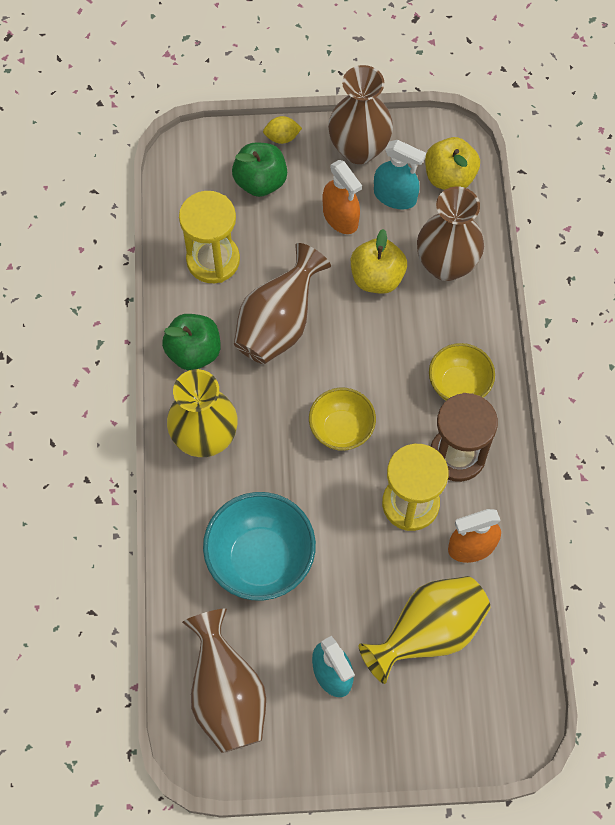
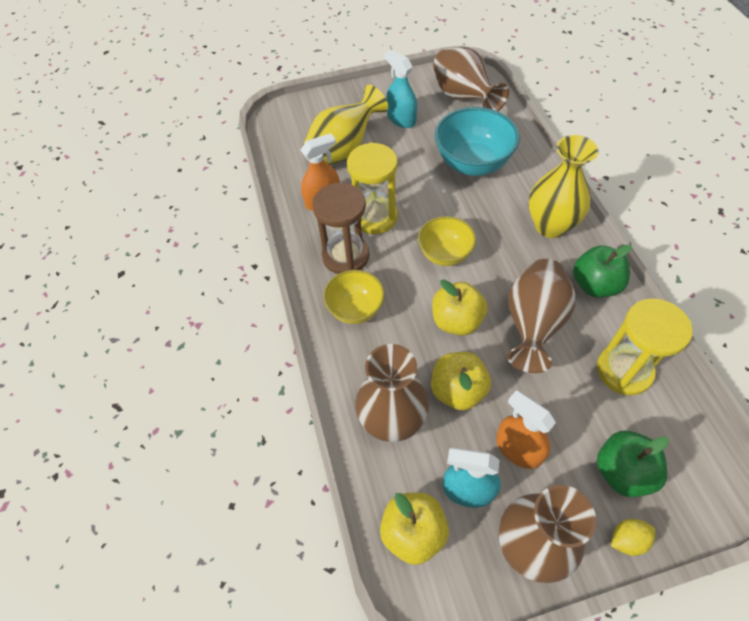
camera: 170 degrees right, 10 degrees down
(355, 346) = (456, 321): none -> yellow apple

